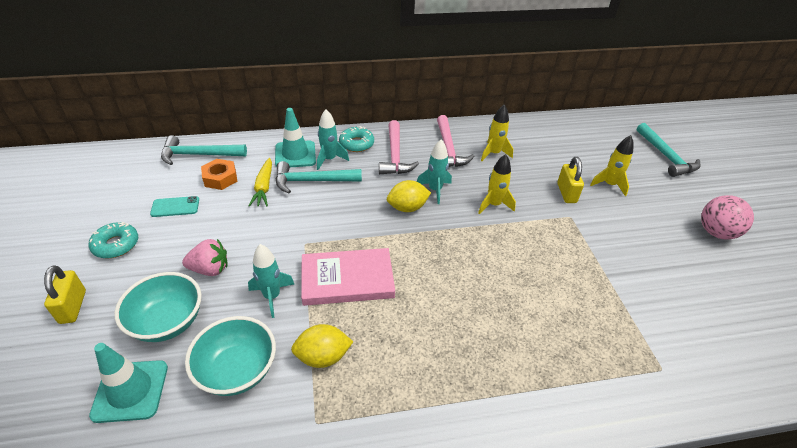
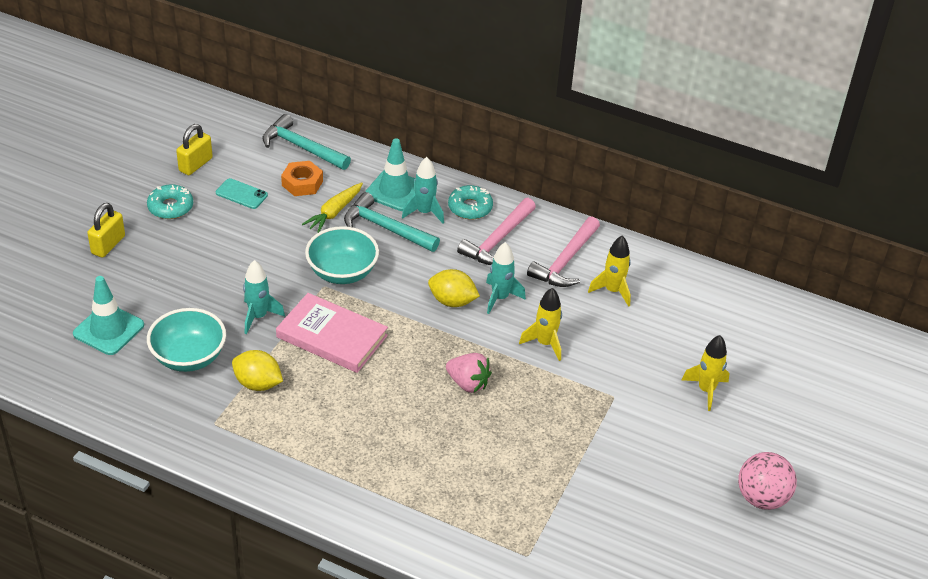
camera: 35 degrees right, 0 degrees up
(168, 322) = (166, 294): turquoise bowl -> turquoise bowl (342, 272)
(210, 269) = (228, 267): pink strawberry -> pink strawberry (468, 383)
(566, 193) = (642, 373): yellow padlock -> yellow padlock (195, 164)
(665, 156) = (829, 398): turquoise hammer -> none

